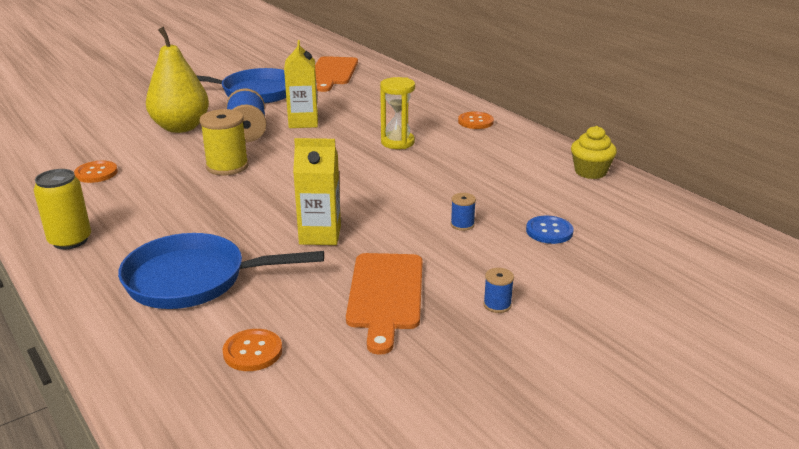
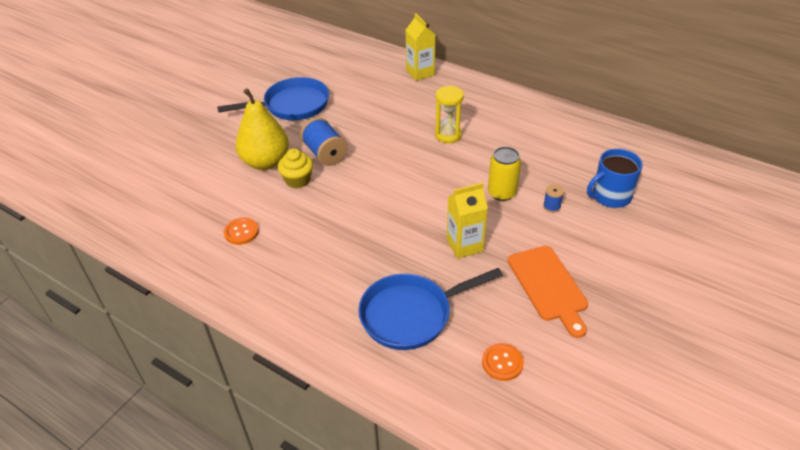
camera: 20 degrees left, 15 degrees up
(70, 240) = (286, 307): yellow can -> yellow can (502, 193)
(227, 166) = (340, 195): yellow spool -> none
(303, 122) = (360, 131): yellow carton -> yellow carton (420, 73)
(332, 72) = (337, 66): orange cutting board -> none
(475, 122) = (488, 98): orange button -> none
(497, 305) = (622, 272): blue spool -> none
(549, 231) = (610, 196): blue button -> blue mug
(590, 172) = (599, 131): yellow cupcake -> yellow cupcake (298, 180)

